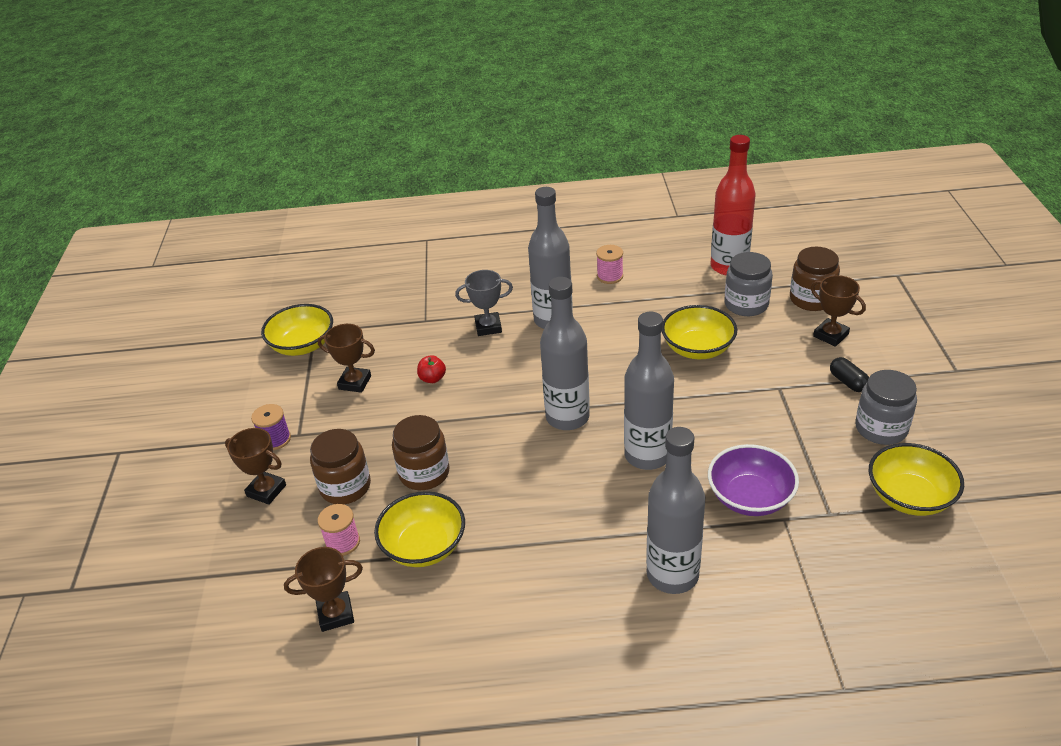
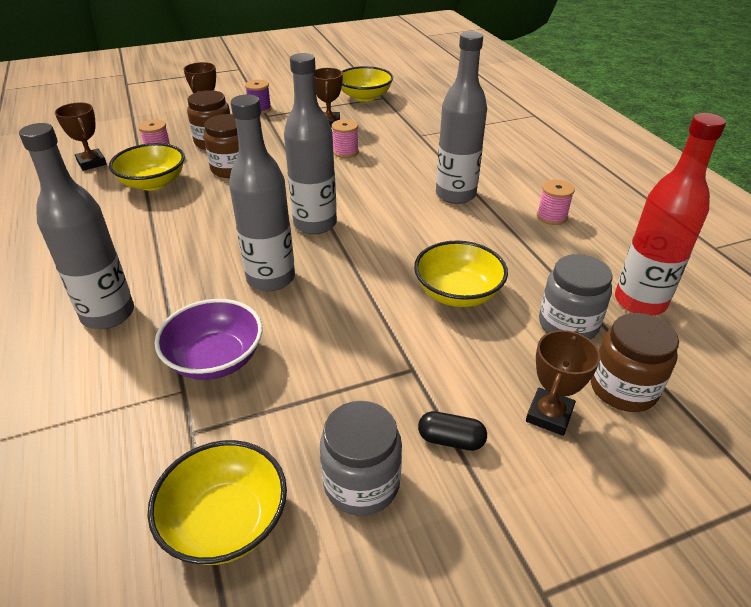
camera: 70 degrees right, 0 degrees up
(432, 378) = (345, 152): red apple -> pink spool
(488, 327) = (426, 164): grey trophy -> none
(848, 382) = (451, 440): black capsule -> black capsule turned 60 degrees clockwise

